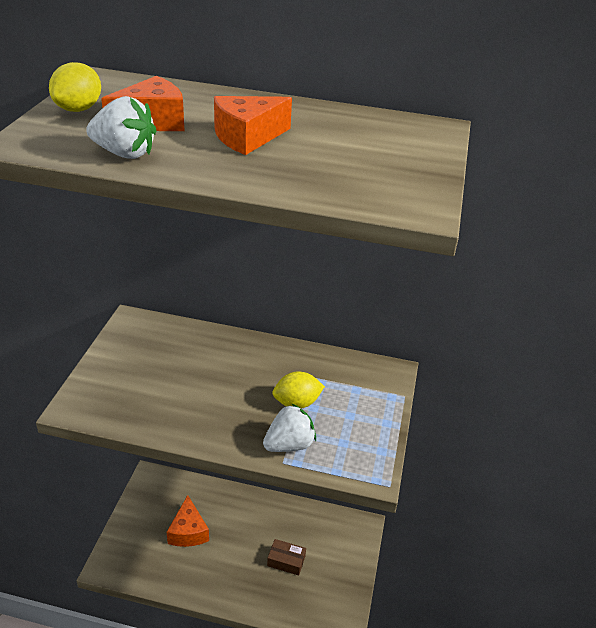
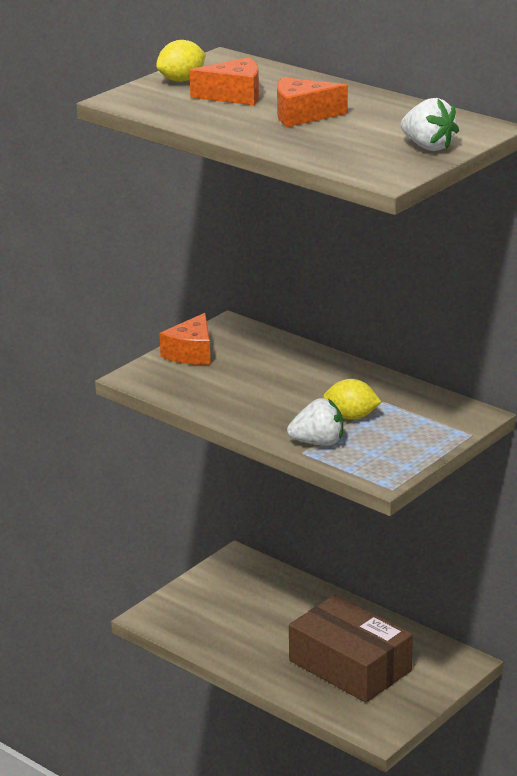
camera: 30 degrees right, 10 degrees down
(124, 153) = (191, 115): white strawberry -> white strawberry (428, 147)
(188, 531) = (252, 613): orange cheese -> orange cheese (191, 353)
(286, 561) = (350, 666): brown box -> brown box, size x2.42

